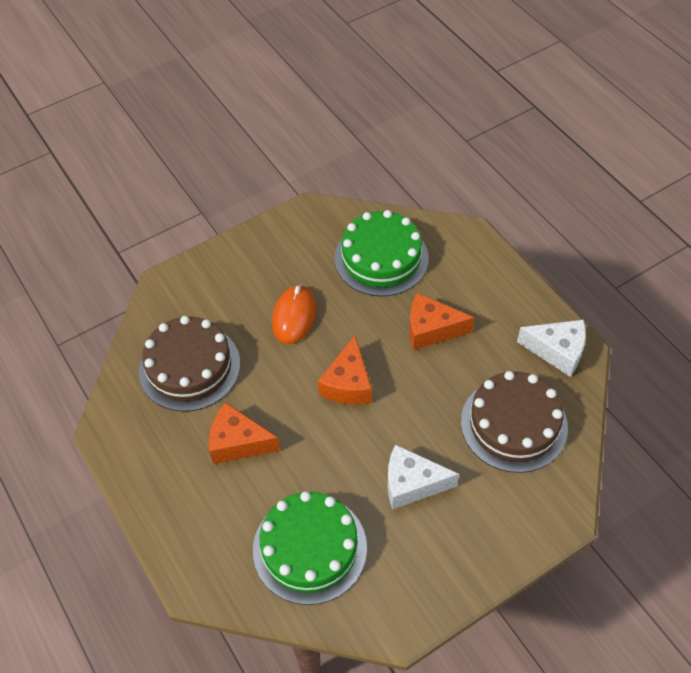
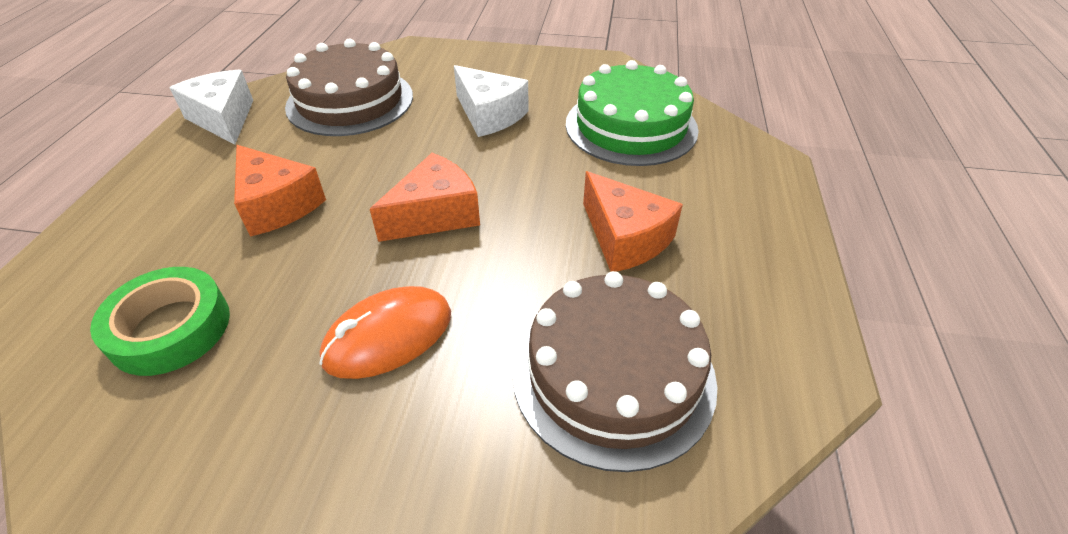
camera: 140 degrees left, 10 degrees down
(381, 258) = (170, 328): green cake -> green tape

